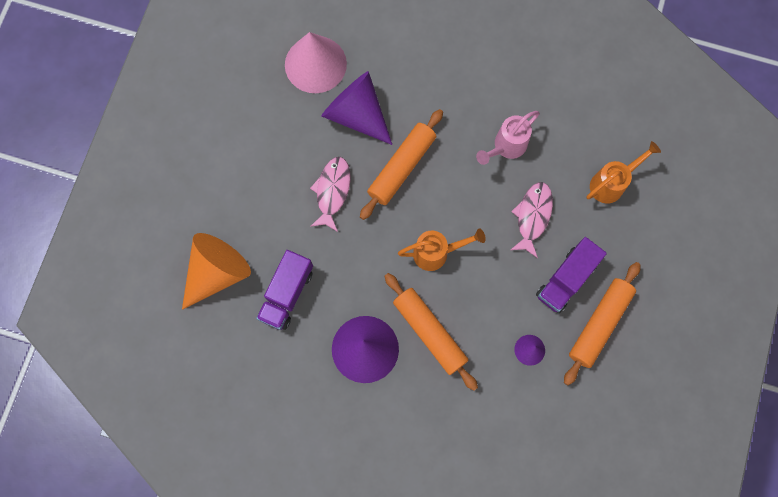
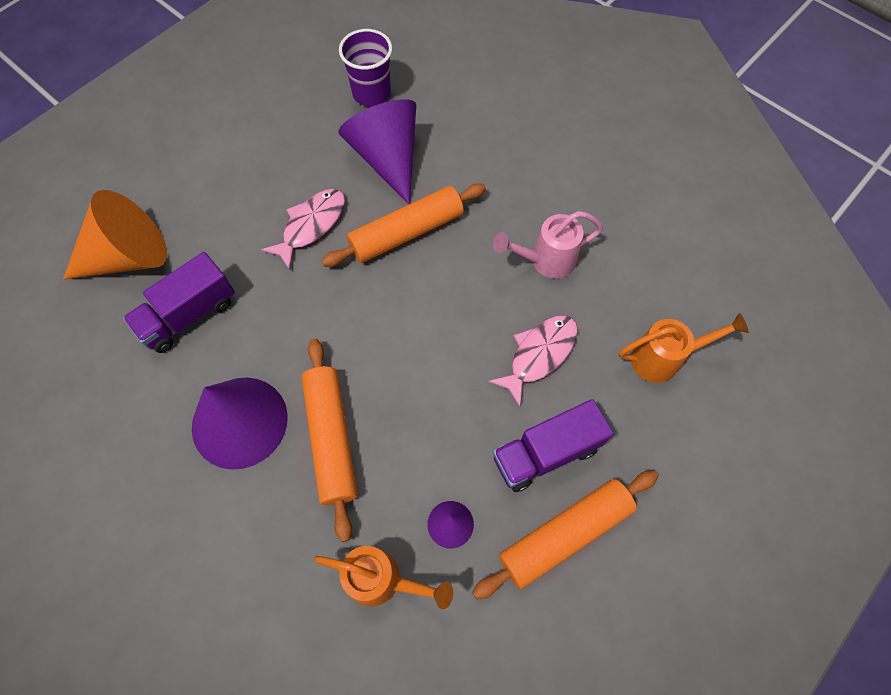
camera: 25 degrees right, 10 degrees down
(315, 64) = (371, 93): pink cone -> purple cup
(437, 253) = (395, 346): orange watering can -> orange watering can (383, 580)

